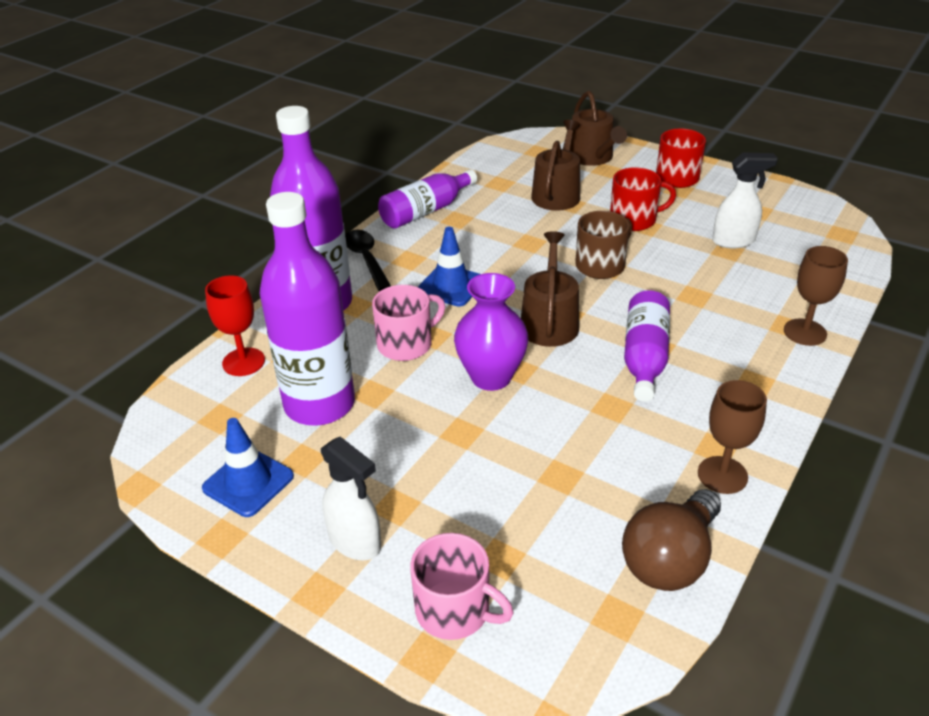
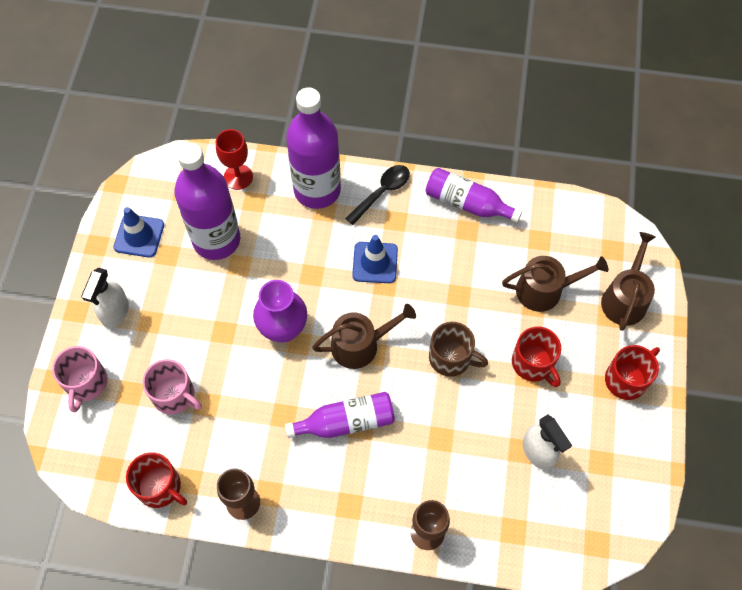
camera: 65 degrees right, 25 degrees up
(406, 344) = (295, 262): pink mug -> pink mug (174, 395)
(592, 157) = (625, 298): brown watering can -> brown watering can turned 150 degrees clockwise
(670, 559) = (160, 487): brown light bulb -> red mug

